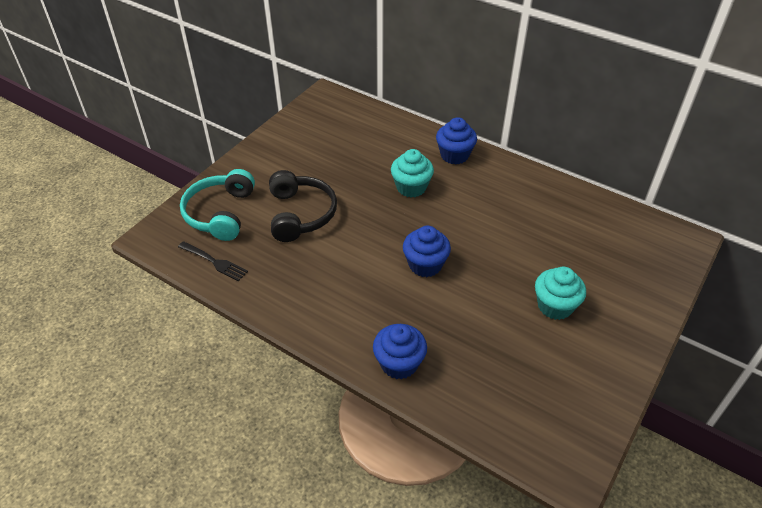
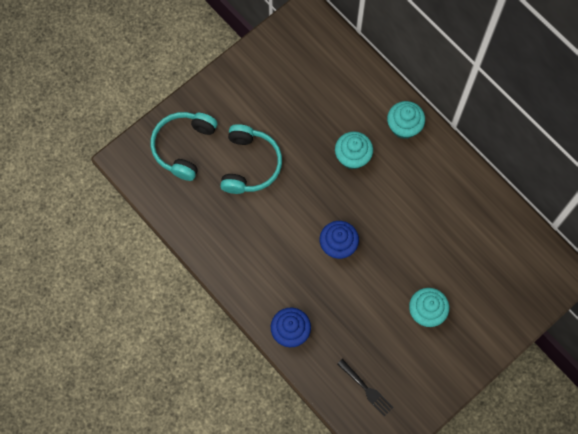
camera: 15 degrees right, 25 degrees up
(214, 262) = (171, 199): black fork -> black fork (366, 389)
(300, 214) = (250, 164): black headphones -> turquoise headphones
(454, 155) = (404, 127): blue cupcake -> turquoise cupcake

